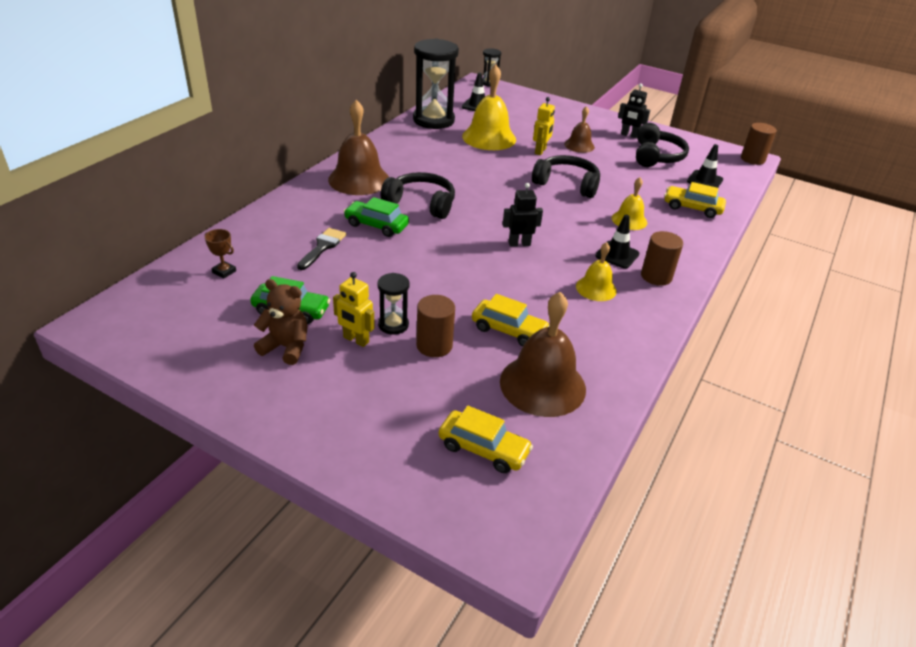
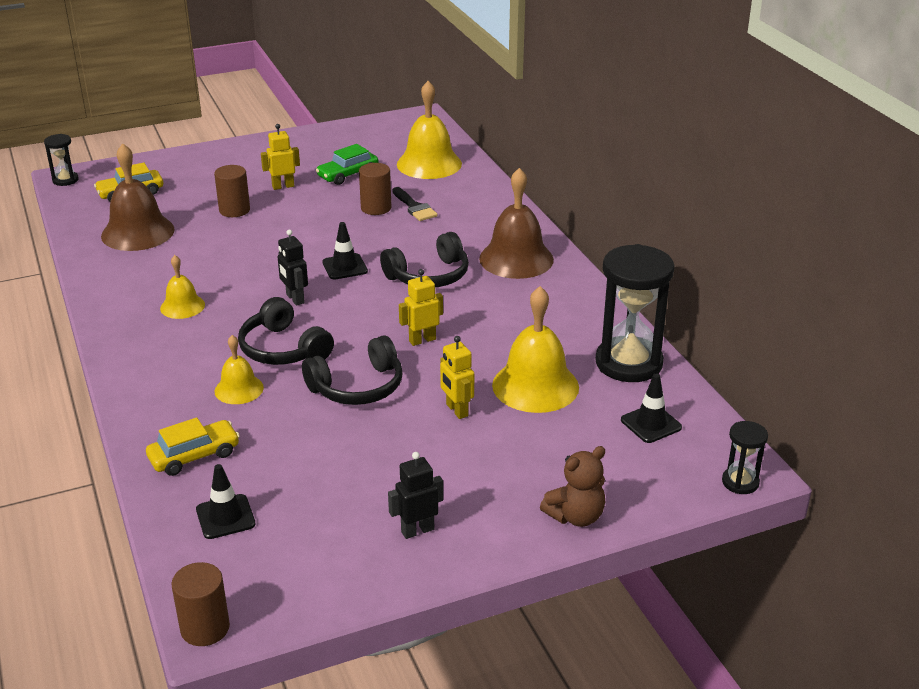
camera: 130 degrees right, 5 degrees down
(224, 272) = (429, 164): brown trophy -> yellow bell
(286, 347) = (311, 163): brown teddy bear -> brown teddy bear (575, 516)
(376, 225) = (418, 240): green car -> none
(393, 325) = (278, 203): black hourglass -> black hourglass (65, 180)
(496, 180) = (422, 340): none -> yellow robot
(509, 330) = (203, 243): yellow car -> none
(519, 244) = (295, 299): black robot -> black robot turned 120 degrees clockwise
(579, 145) = (438, 455): brown bell -> none
(617, 255) = (203, 345): black traffic cone -> black traffic cone (345, 267)
(656, 156) = (332, 515): black headphones -> black headphones (283, 349)
(656, 276) = (145, 348): brown cylinder -> brown cylinder (376, 208)

